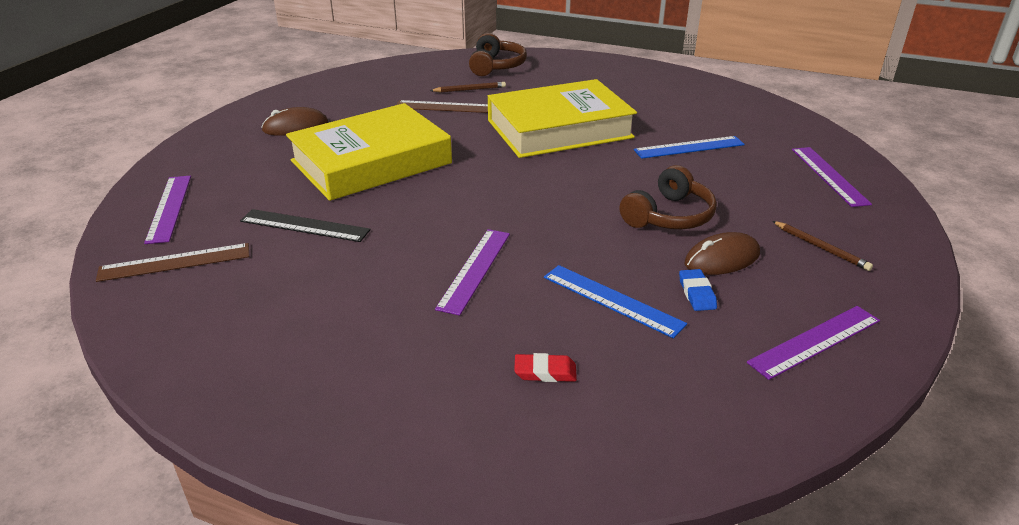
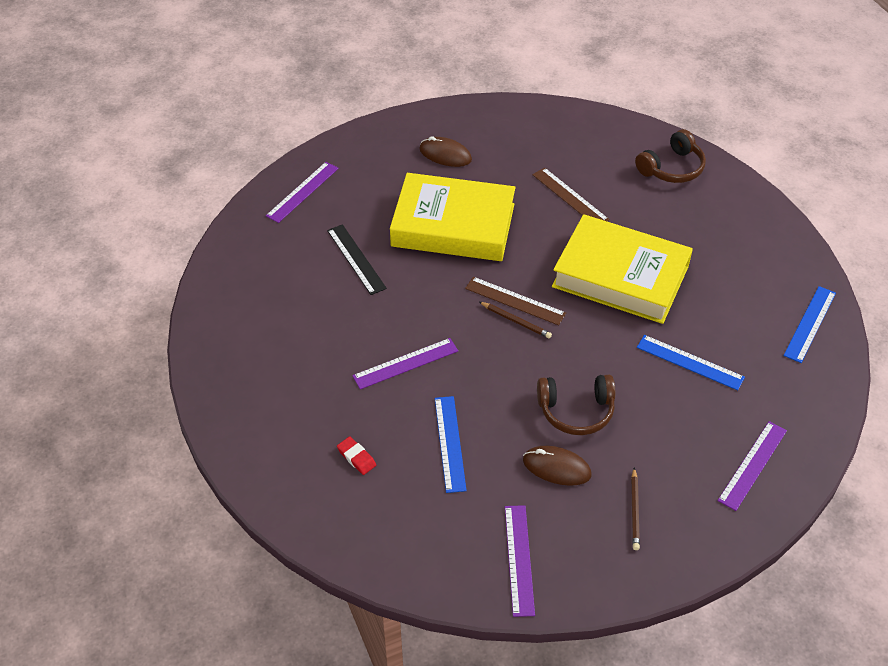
camera: 45 degrees right, 15 degrees up
(175, 262) = (267, 242): brown ruler -> brown ruler (515, 300)
(469, 90) = (612, 186): brown pencil -> brown pencil (516, 321)
(696, 293) = (503, 477): blue eraser -> none
(718, 95) = (810, 324): none -> blue ruler
(815, 341) = (519, 559): purple ruler -> purple ruler turned 75 degrees clockwise

